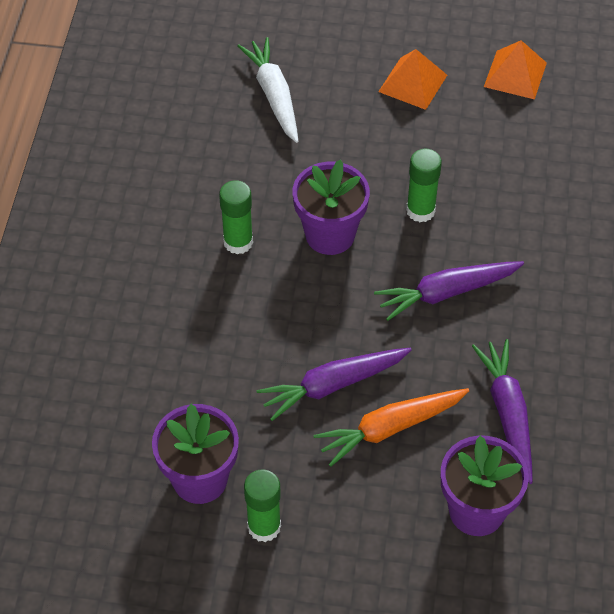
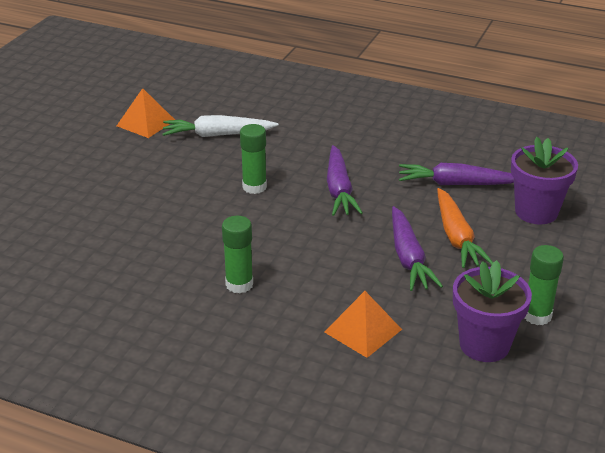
camera: 75 degrees left, 20 degrees down
(273, 95) = (83, 238): white carrot -> white carrot (217, 135)
(330, 235) = (256, 234): purple flower pot -> none
(413, 83) = (121, 167): orange pyramid -> orange pyramid (363, 330)

